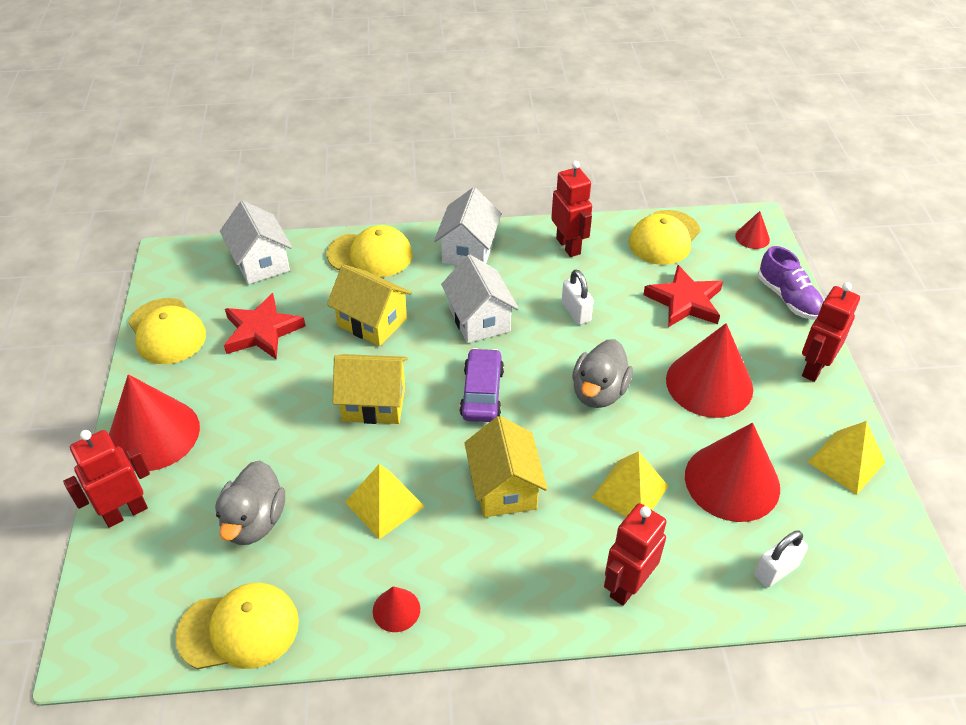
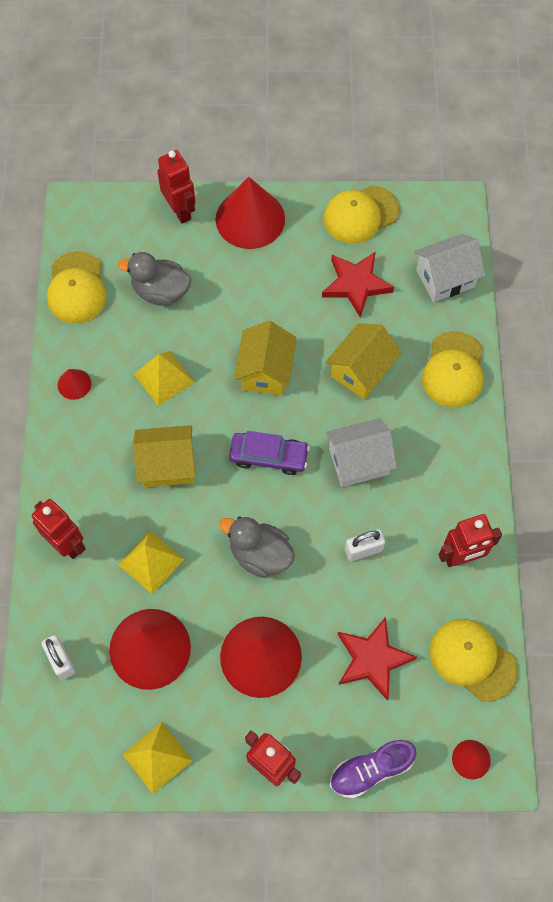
camera: 95 degrees right, 20 degrees up
(468, 250) = (457, 459): white house -> none

